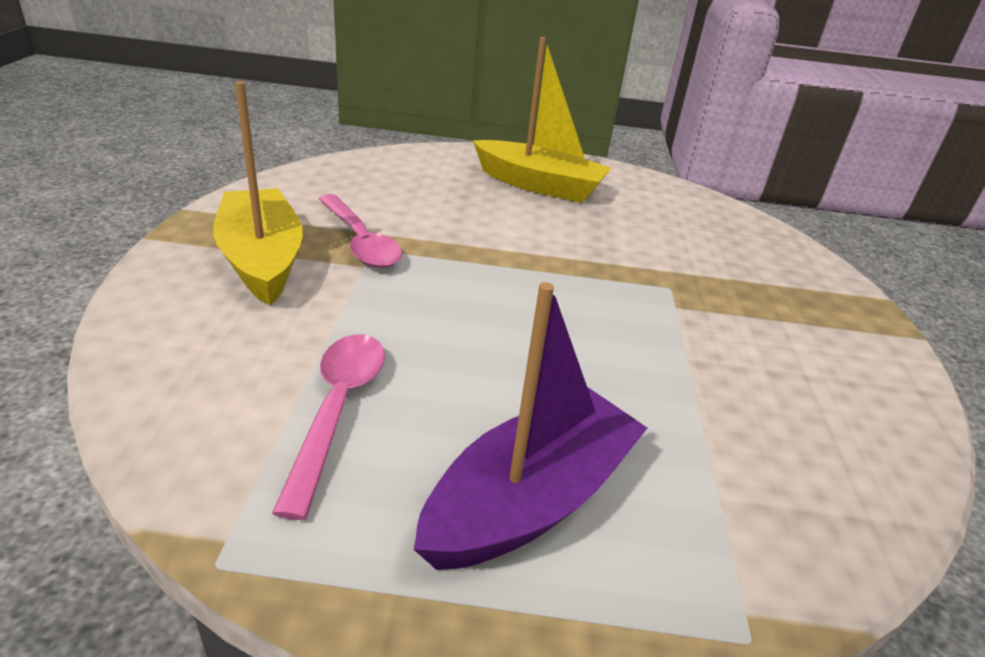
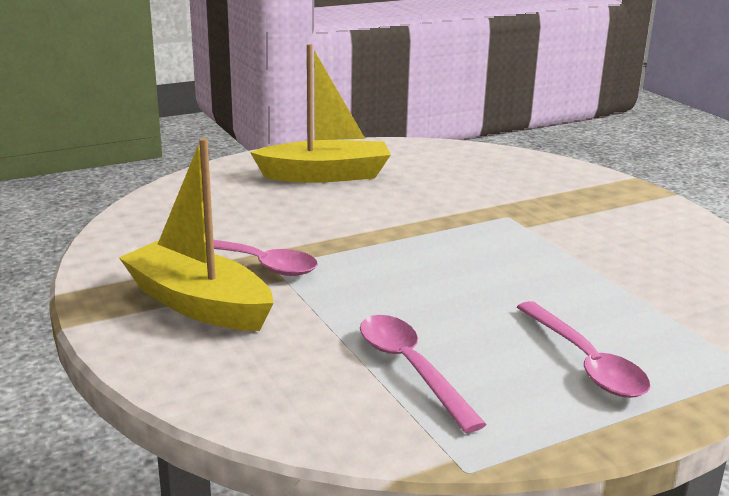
camera: 30 degrees left, 10 degrees down
(530, 500) = (585, 362): purple boat -> pink spoon

